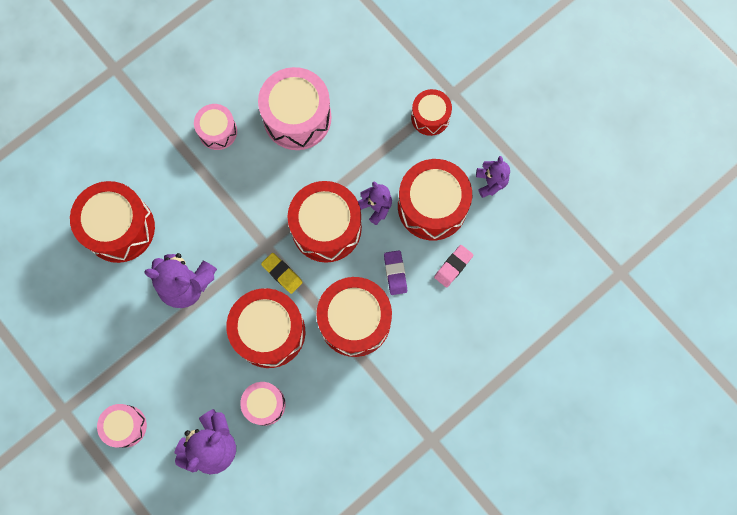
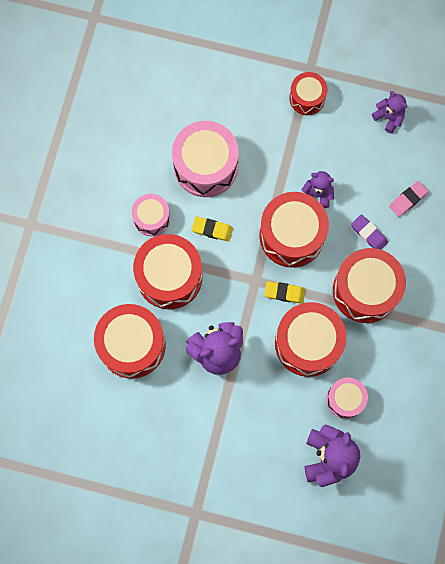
camera: 35 degrees left, 0 degrees up
(125, 426) = (253, 490): pink drum -> none
(261, 176) = (212, 230): none -> yellow eraser
(432, 206) = (359, 165): red drum -> red drum (169, 277)
(453, 266) = (408, 200): pink eraser -> pink eraser turned 45 degrees clockwise

